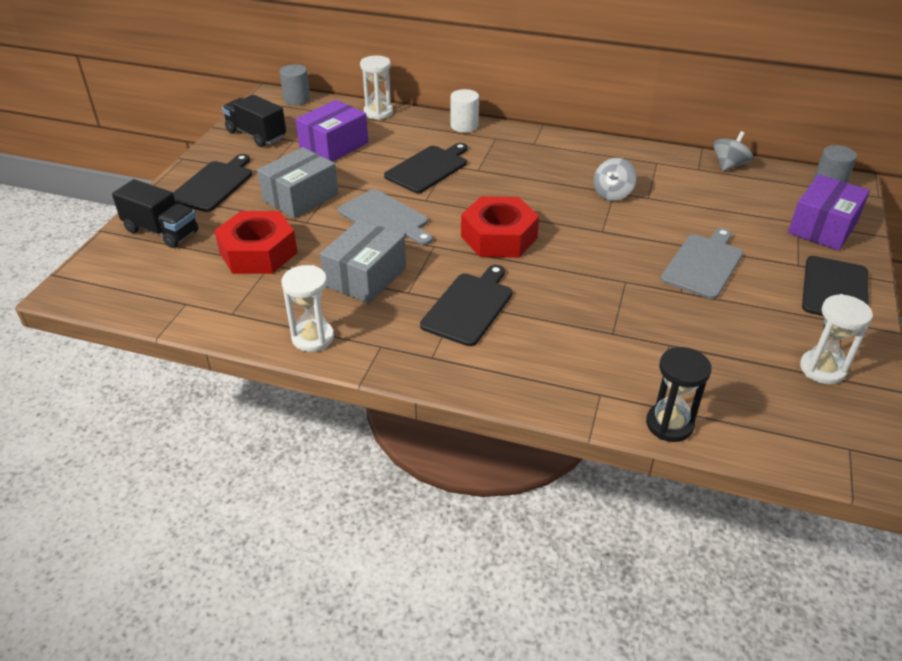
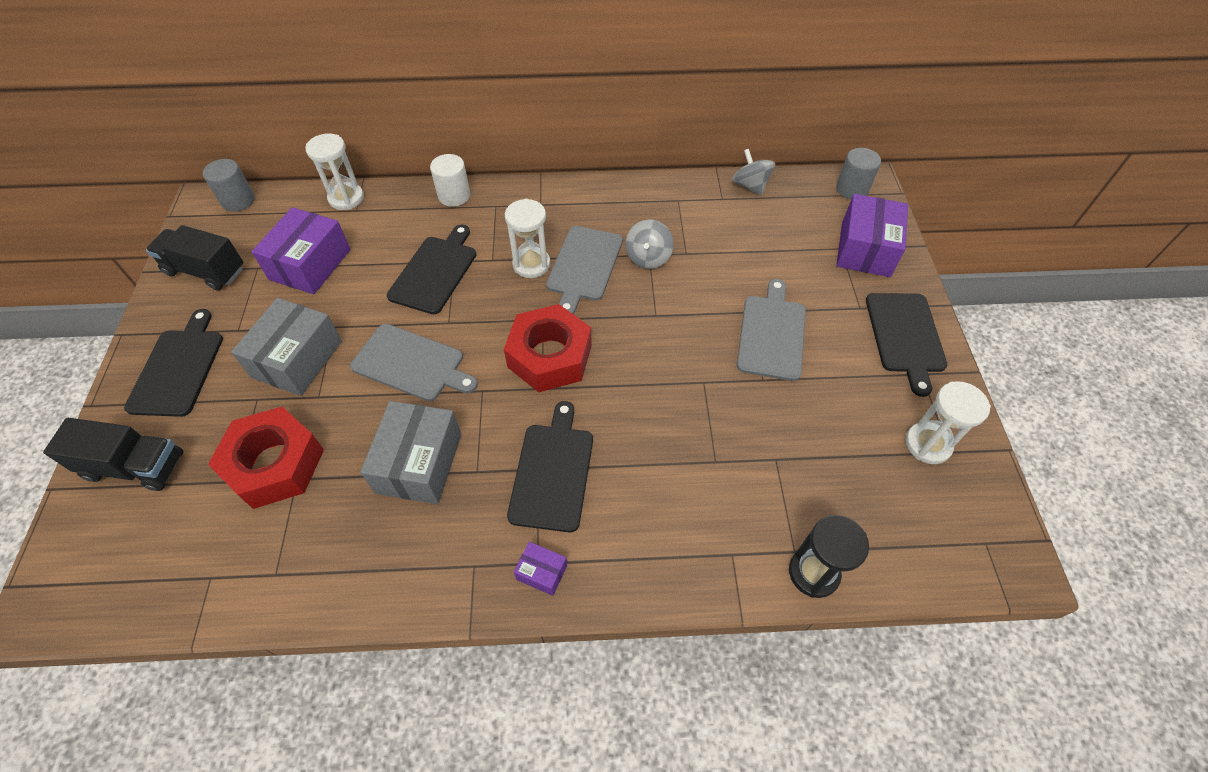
camera: 20 degrees left, 15 degrees up
(313, 338) = (389, 580): white hourglass -> white hourglass (531, 264)
(433, 363) = (542, 572): none -> purple box
(553, 188) = (584, 266): none -> grey cutting board
(729, 165) = (750, 186): grey spinning top -> grey spinning top turned 45 degrees counterclockwise

